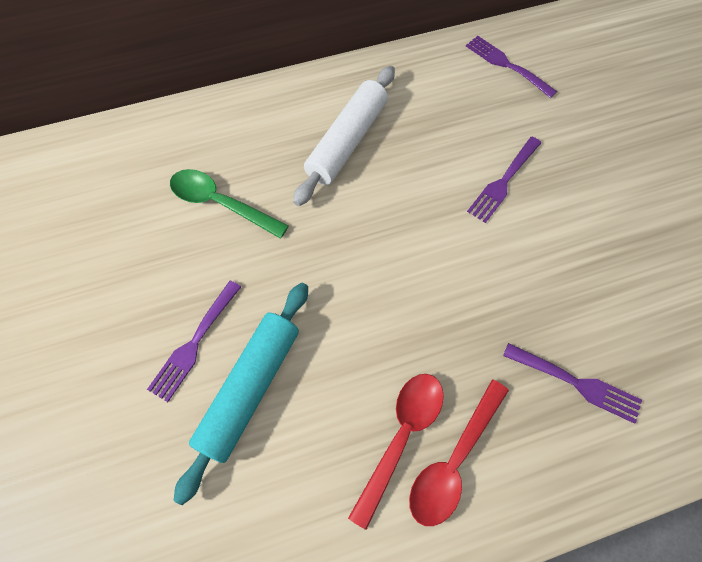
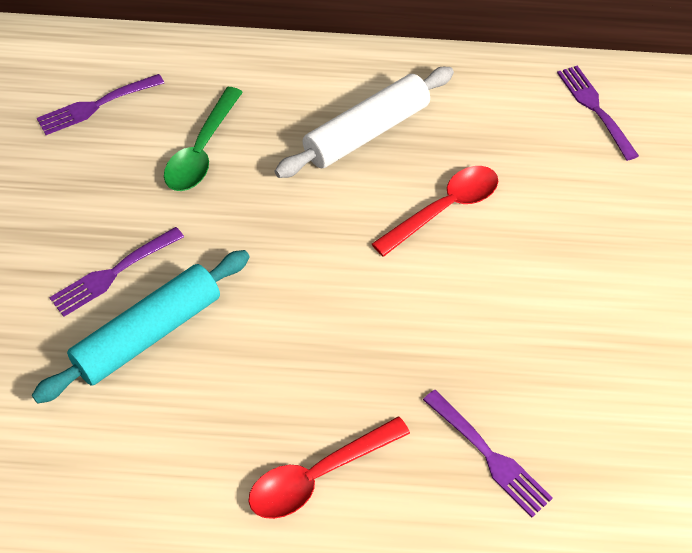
camera: 20 degrees right, 10 degrees down
(221, 203) = (202, 150): green spoon -> green spoon turned 120 degrees counterclockwise
(401, 436) = (276, 434): red spoon -> red spoon (444, 209)
(503, 181) = (521, 230): purple fork -> purple fork (96, 105)

